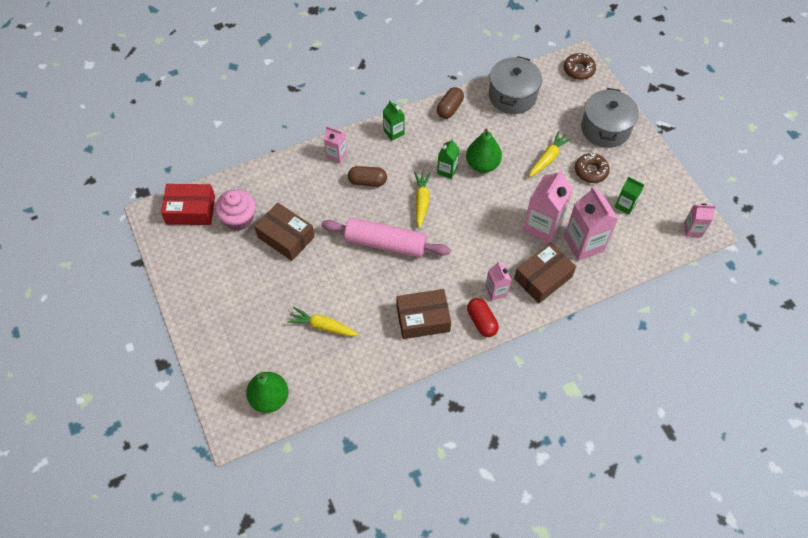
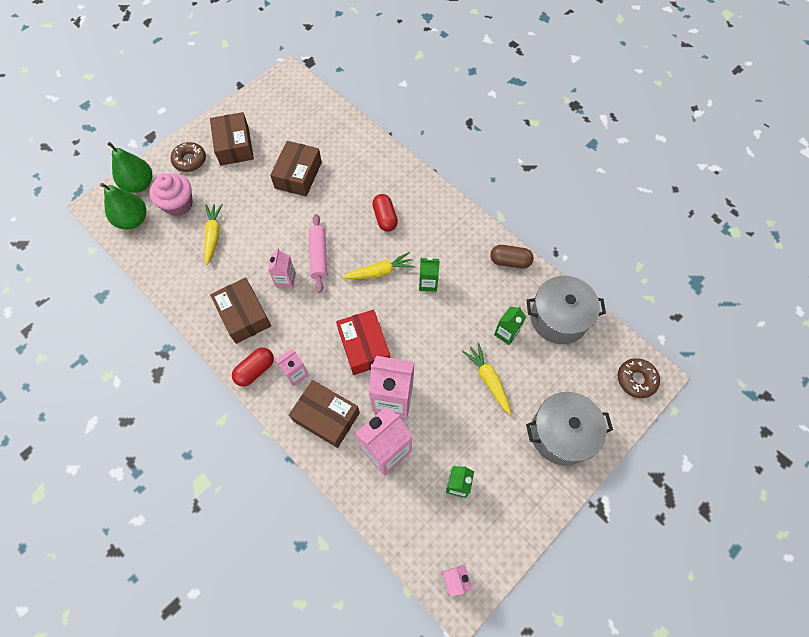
camera: 70 degrees right, 5 degrees up
(191, 210) = (302, 99): red box -> red box (364, 346)
(220, 284) = (234, 146): none -> brown box
(239, 219) = (305, 134): pink cupcake -> pink cupcake (178, 204)
(336, 155) = (405, 182): pink carton -> pink carton (285, 279)
(367, 181) = (385, 218): brown capsule -> red capsule
(385, 243) = (319, 256): pink rolling pin -> pink rolling pin, size x0.66
(394, 132) = (454, 221): green carton -> green carton (506, 333)
(482, 164) = (450, 314): green pear -> green pear (139, 184)
(548, 158) = (488, 379): yellow carrot -> yellow carrot turned 135 degrees counterclockwise
(591, 171) = (490, 432): brown donut -> brown donut (190, 160)

